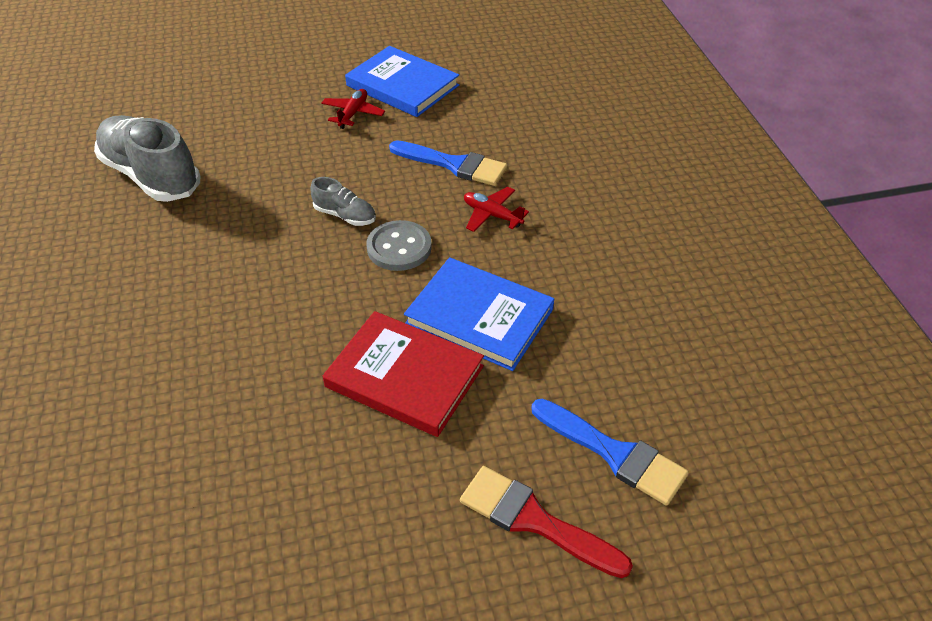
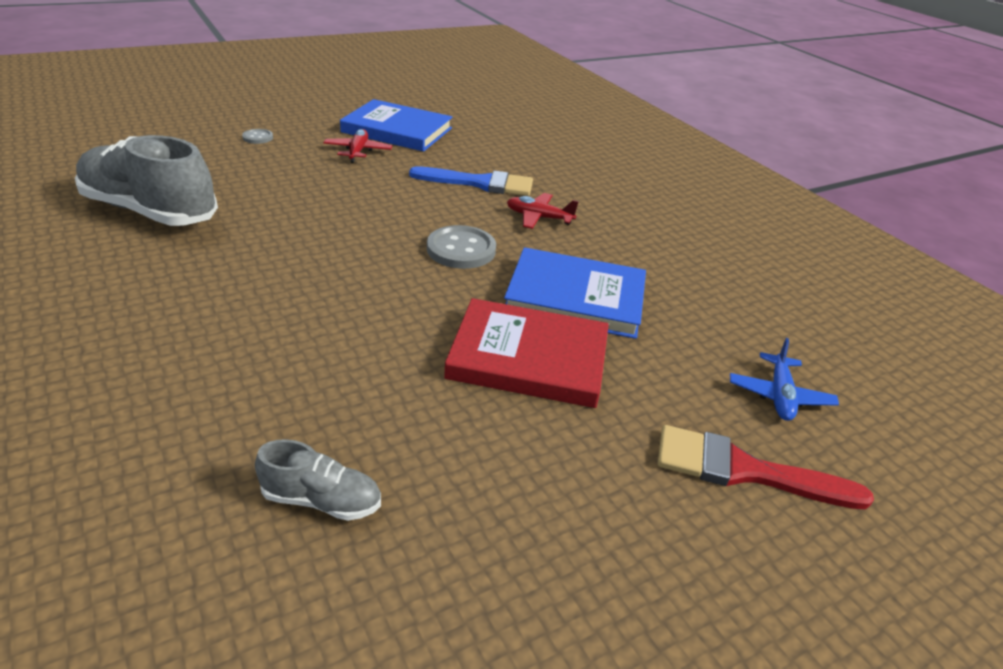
camera: 20 degrees left, 10 degrees down
(267, 89) = (258, 137): none -> grey button
(345, 215) = (390, 228): grey shoe -> grey shoe (322, 500)
(614, 454) = (779, 396): blue brush -> blue plane

